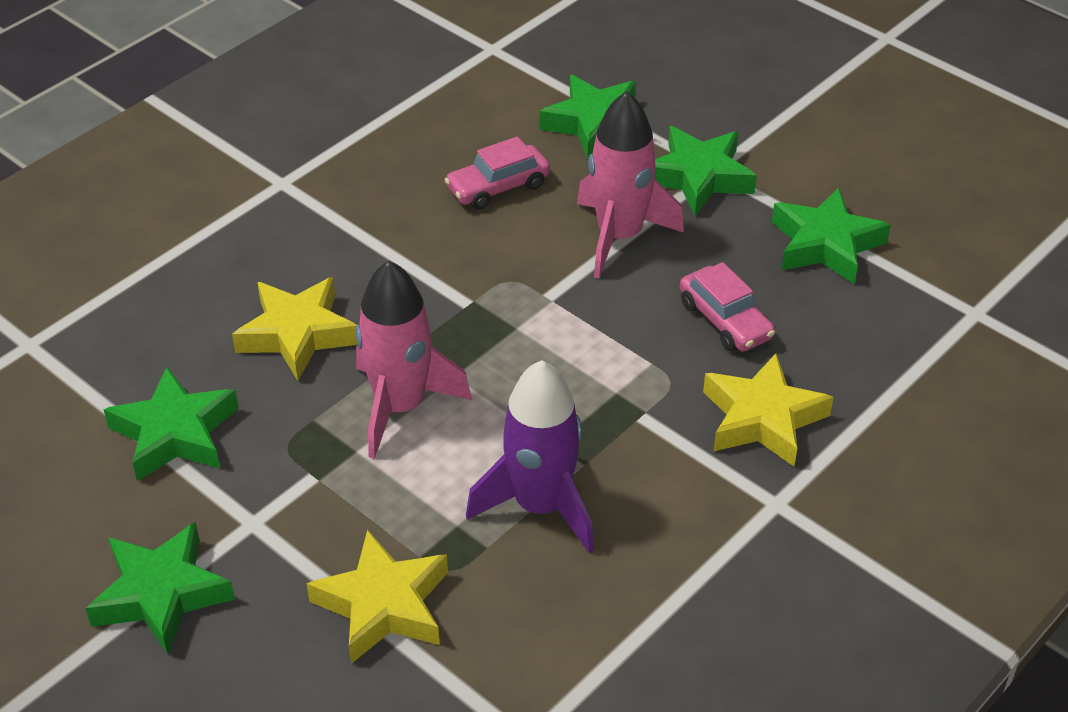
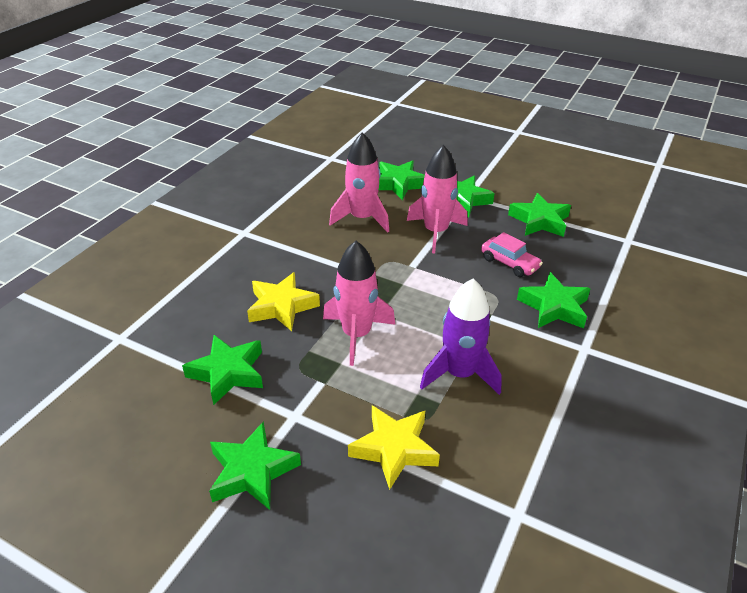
camera: 15 degrees left, 5 degrees down
(498, 187) = (362, 218): pink car -> pink rocket
(762, 419) = (554, 307): yellow star -> green star

